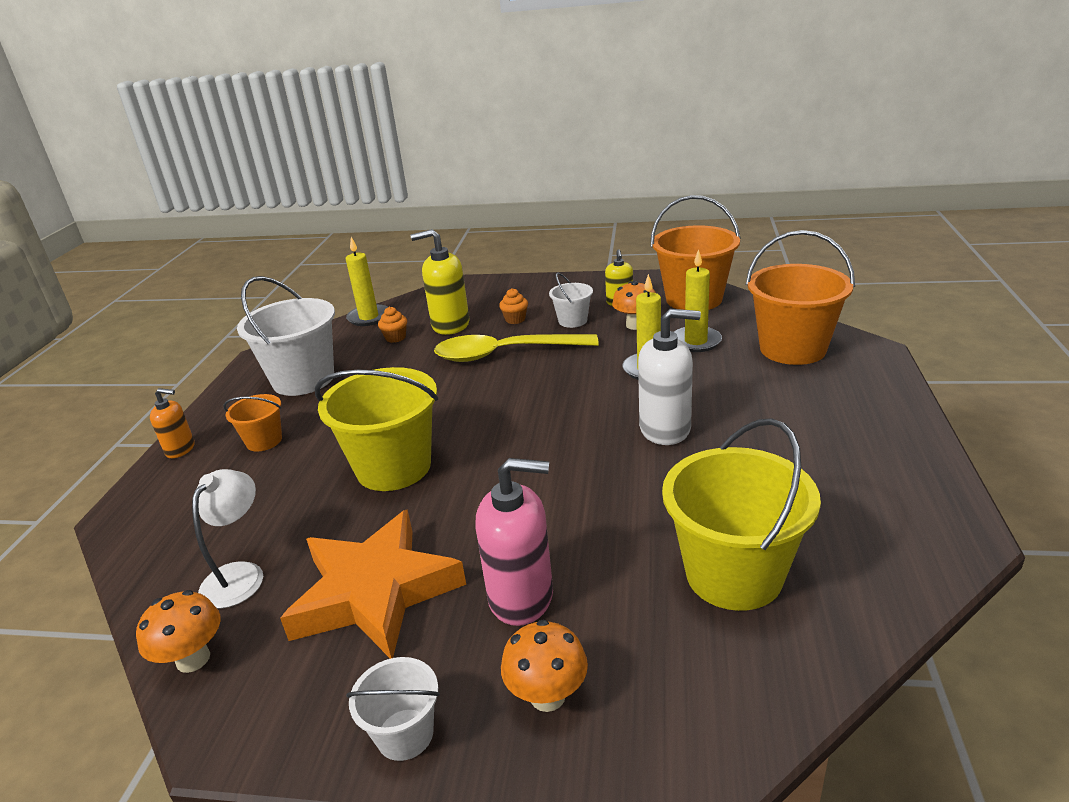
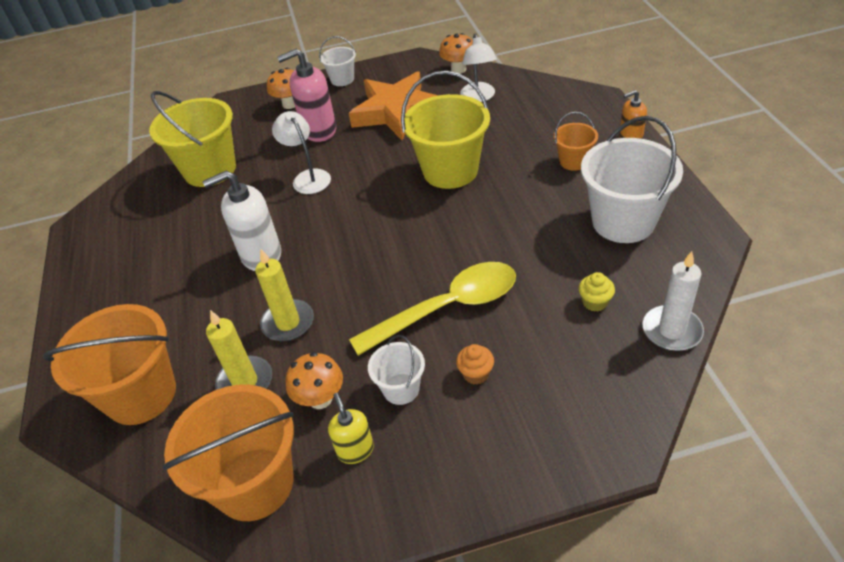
camera: 160 degrees right, 15 degrees up
(369, 317) = (671, 330): yellow candle -> white candle
(395, 338) = (595, 302): orange cupcake -> yellow cupcake
(450, 325) = (550, 342): yellow soap dispenser -> none
(575, 511) = (308, 177): none -> white lamp

